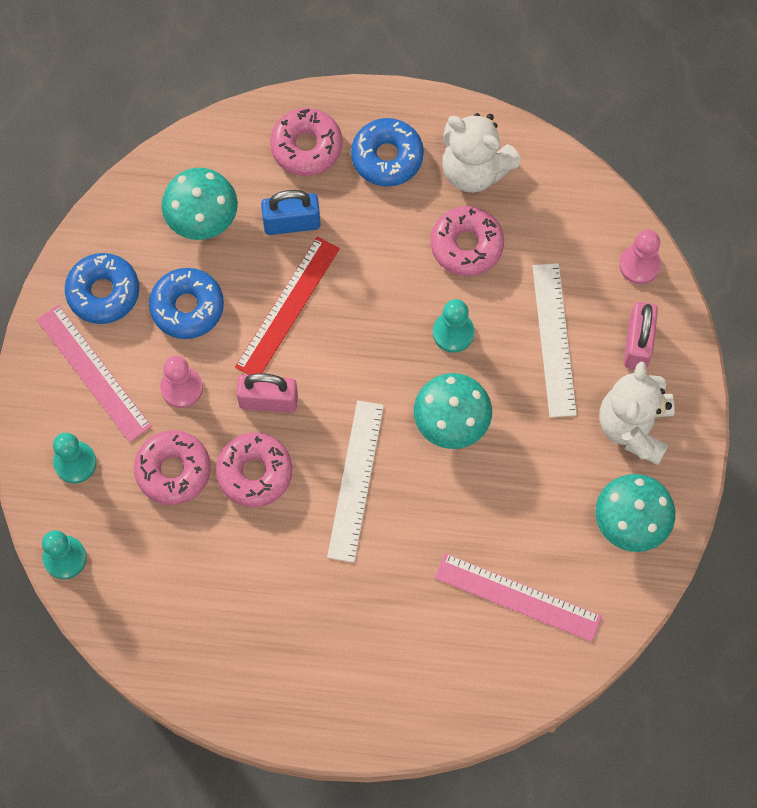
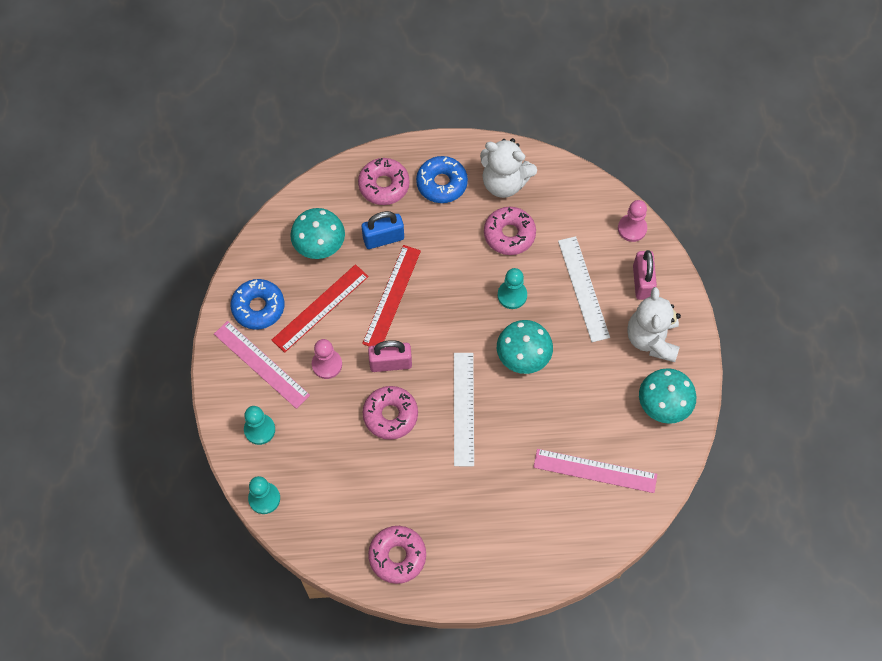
camera: 10 degrees left, 5 degrees down
(173, 470) = (331, 423): pink donut -> pink donut (397, 556)
(187, 307) = (320, 308): blue donut -> red ruler

